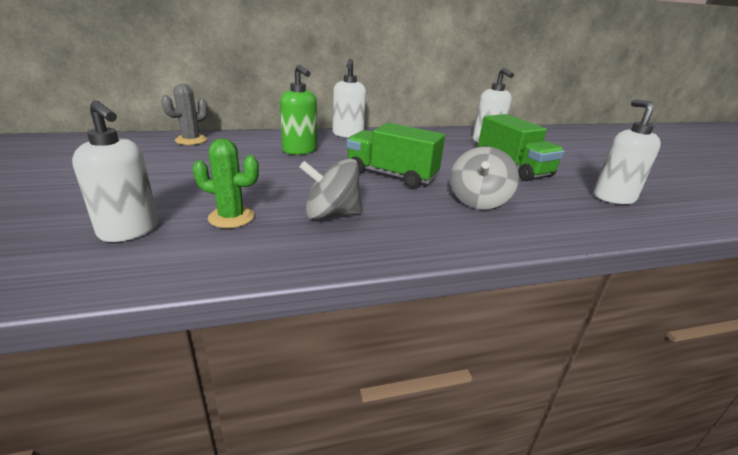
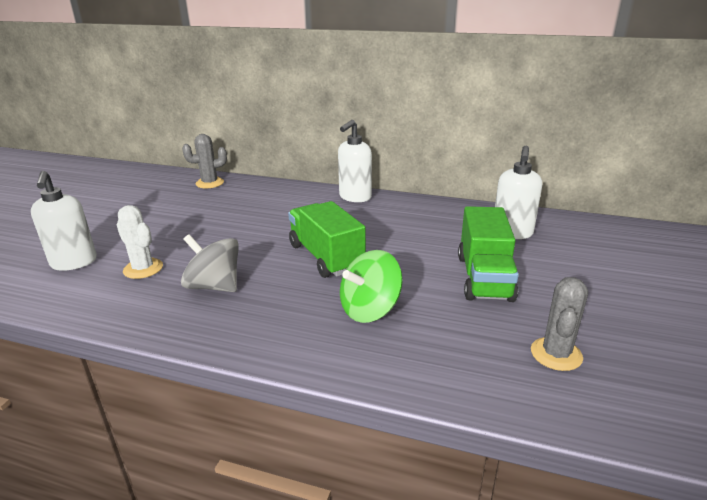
camera: 35 degrees right, 0 degrees up
(231, 217) = (143, 269): green cactus -> white cactus
(300, 150) = (282, 210): green soap dispenser -> none
(478, 200) = (370, 309): grey spinning top -> green spinning top
(613, 197) = (556, 354): white soap dispenser -> grey cactus

